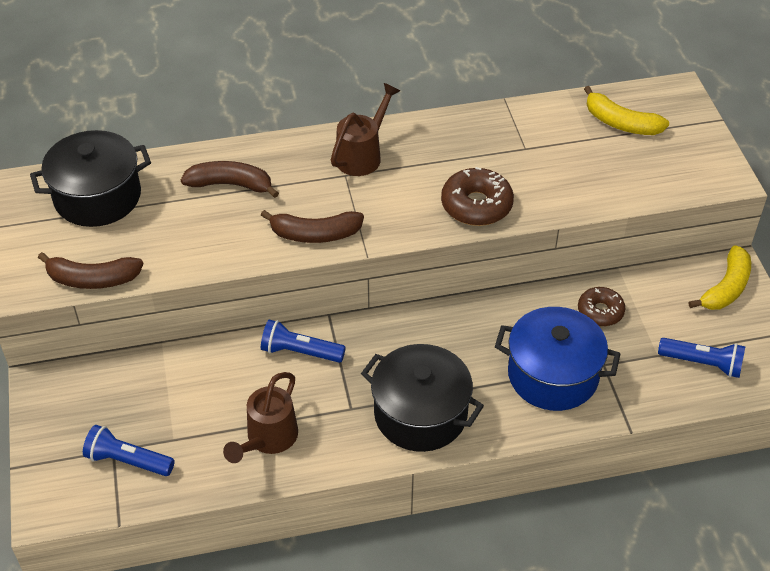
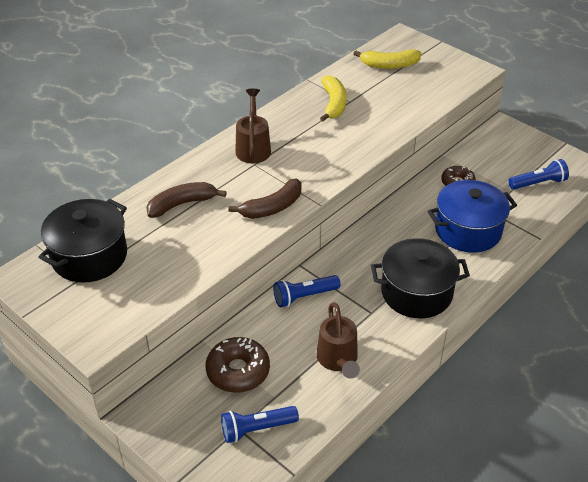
camera: 35 degrees left, 5 degrees down
(92, 279) = (143, 311): brown banana -> none
(476, 205) = (355, 145): brown donut -> brown donut (238, 371)
(726, 288) = (509, 138): yellow banana -> yellow banana (333, 104)

